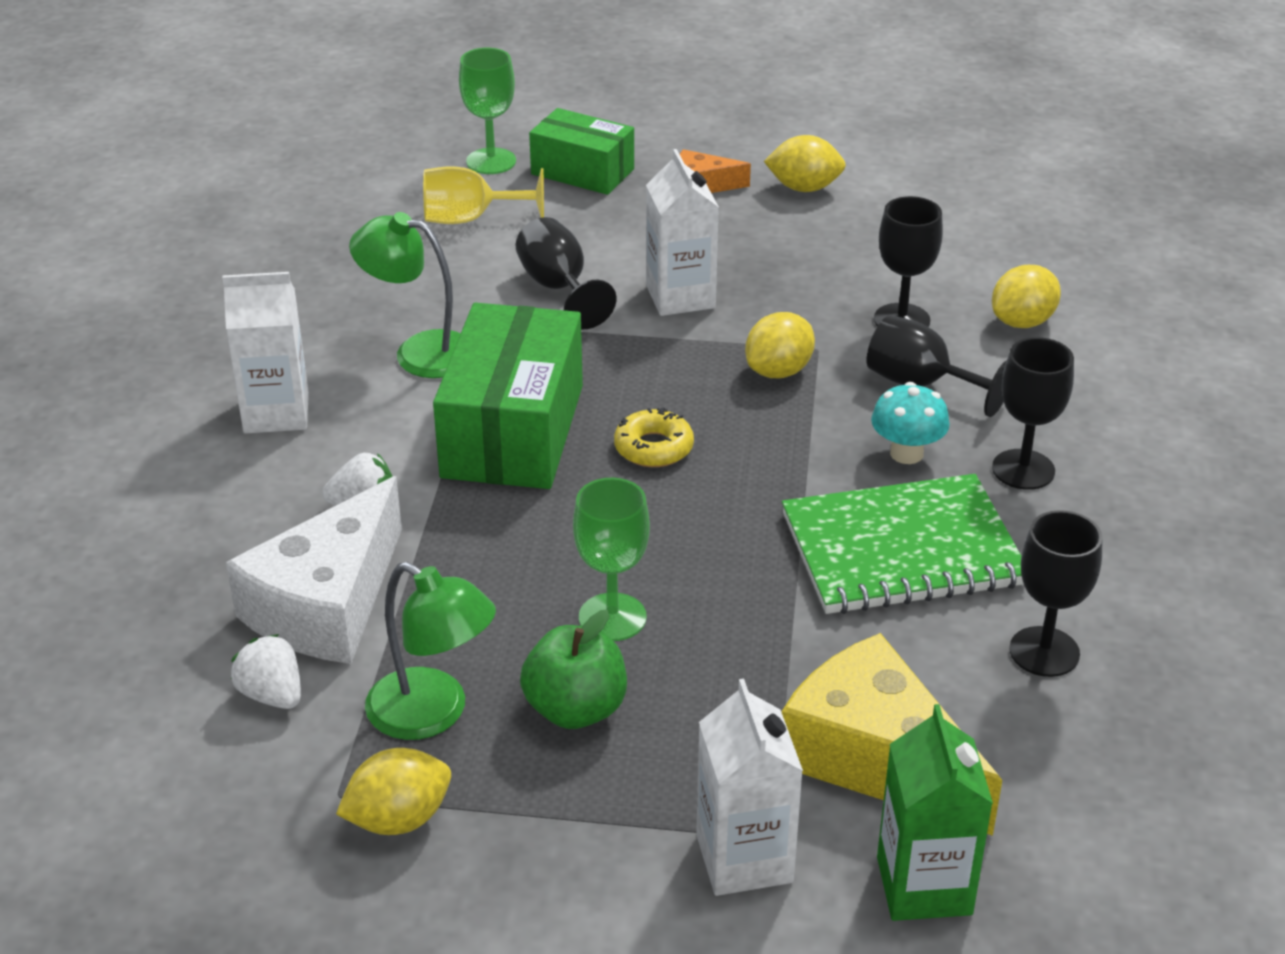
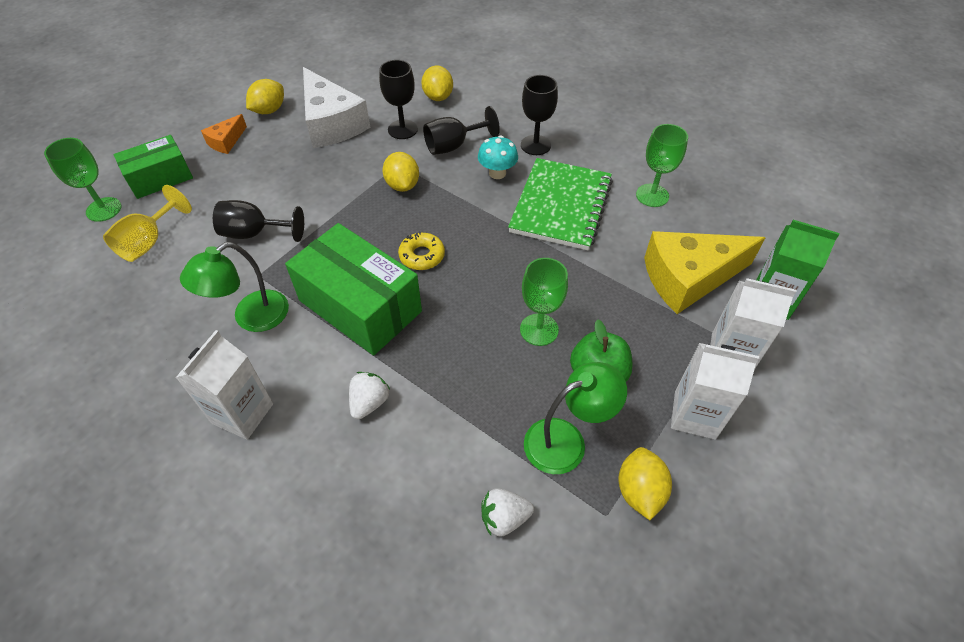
camera: 60 degrees left, 15 degrees up
(327, 604) = (443, 456): white cheese -> white cheese (331, 123)
(680, 297) = (310, 191): white carton -> white carton (694, 415)
(1044, 652) = (652, 195): black goblet -> green goblet

